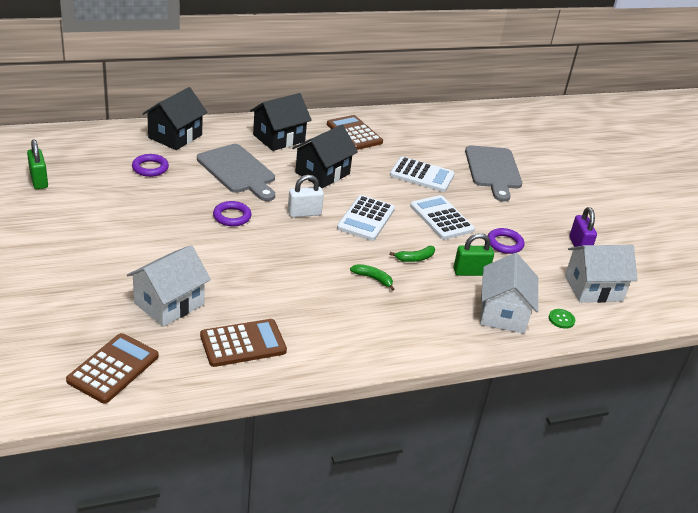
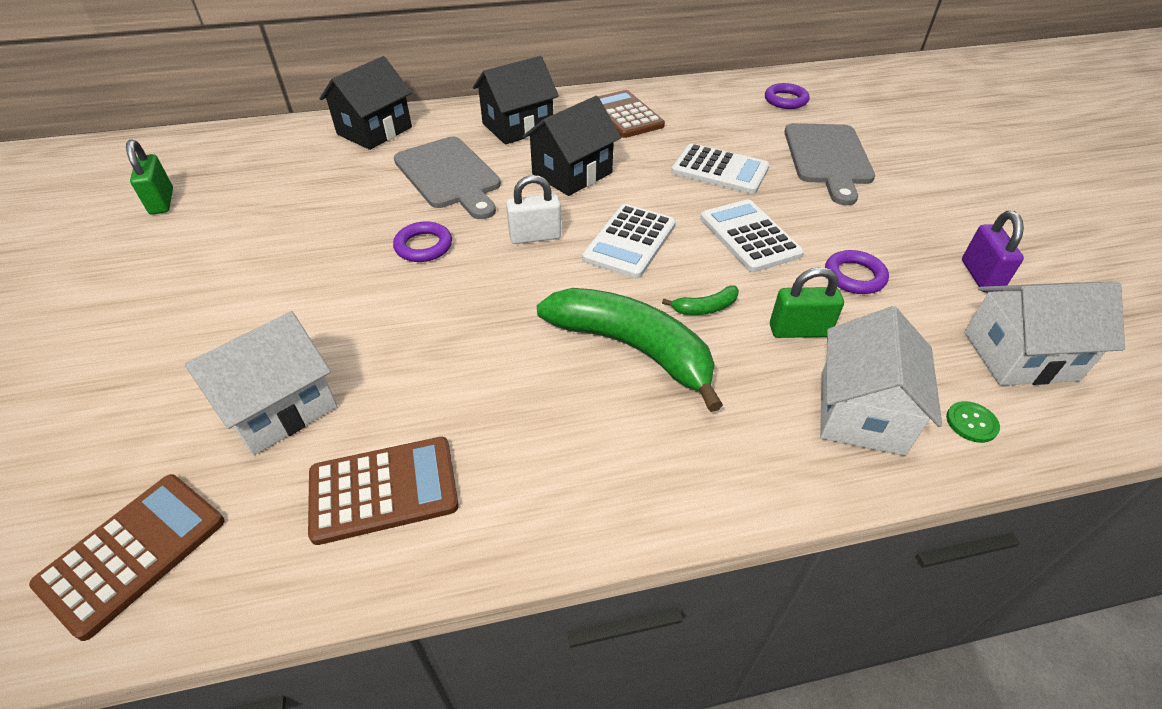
camera: 10 degrees right, 10 degrees up
(150, 168) = (325, 177): purple ring -> purple ring (785, 100)
(373, 279) = (632, 348): green banana -> green banana, size x2.46

